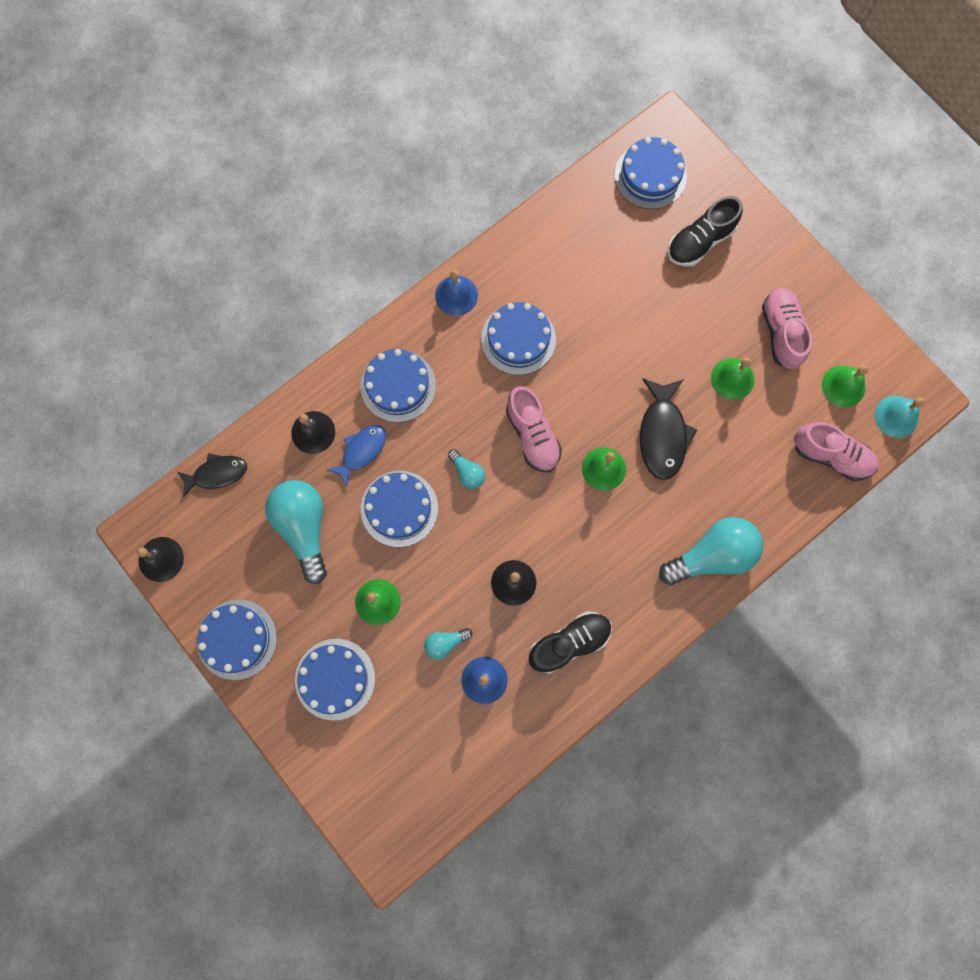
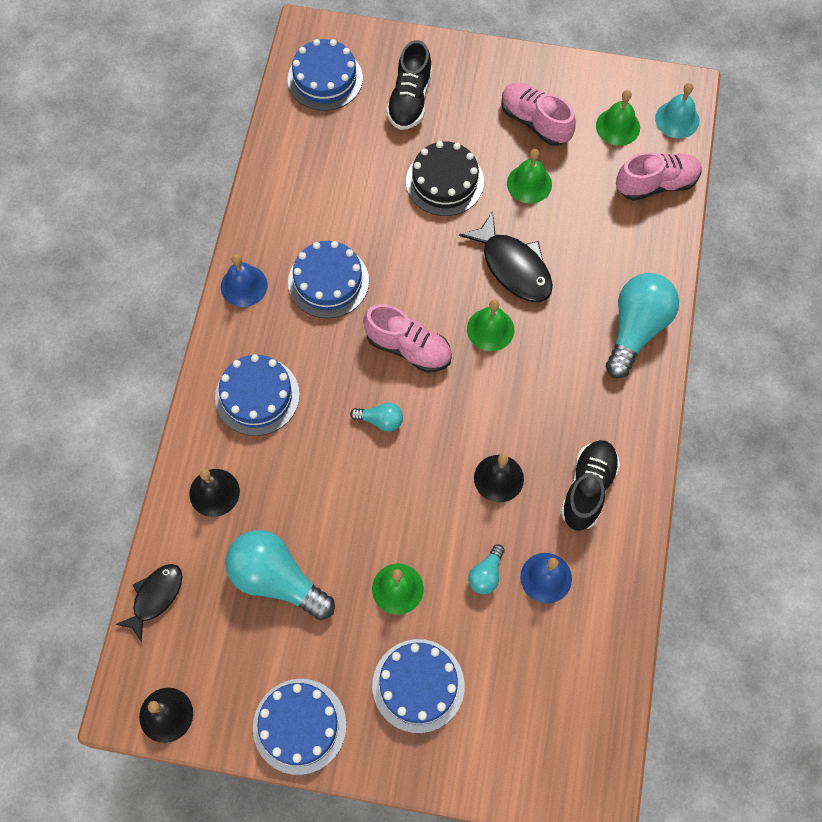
camera: 40 degrees left, 10 degrees down
(361, 451) = (272, 474): blue fish -> none
(399, 508) = (347, 496): blue cake -> none
(669, 327) = (444, 182): none -> black cake

